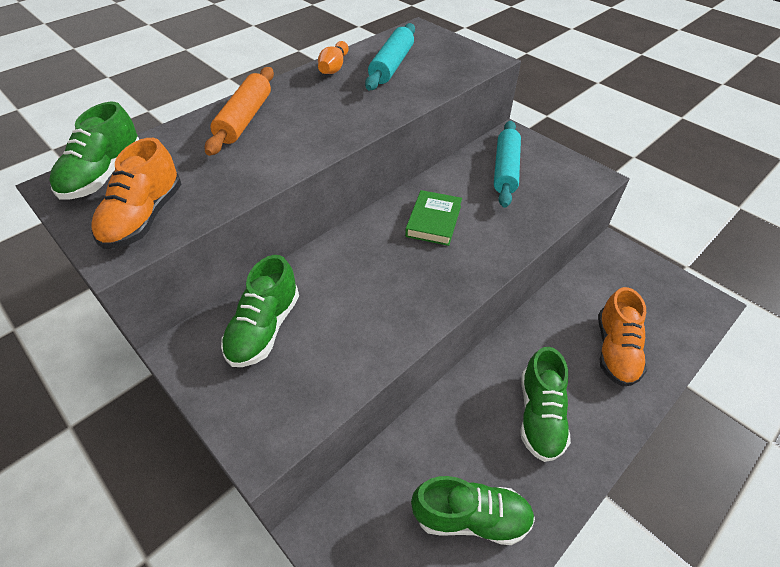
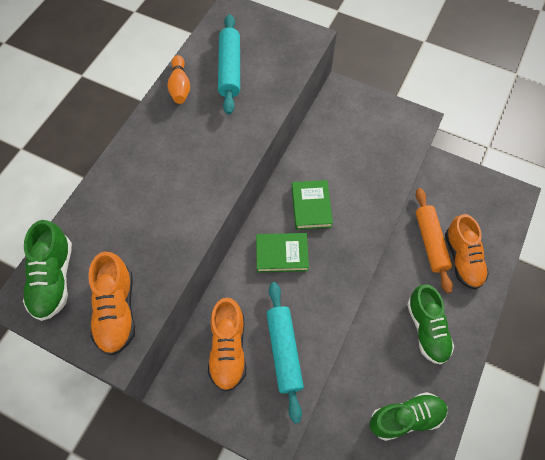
camera: 20 degrees left, 15 degrees up
(245, 119) = (135, 176): orange rolling pin -> orange rolling pin (430, 242)
(264, 328) = (228, 349): green shoe -> orange shoe
(377, 255) = (282, 254): none -> green book
(505, 170) = (347, 134): turquoise rolling pin -> turquoise rolling pin (284, 351)

